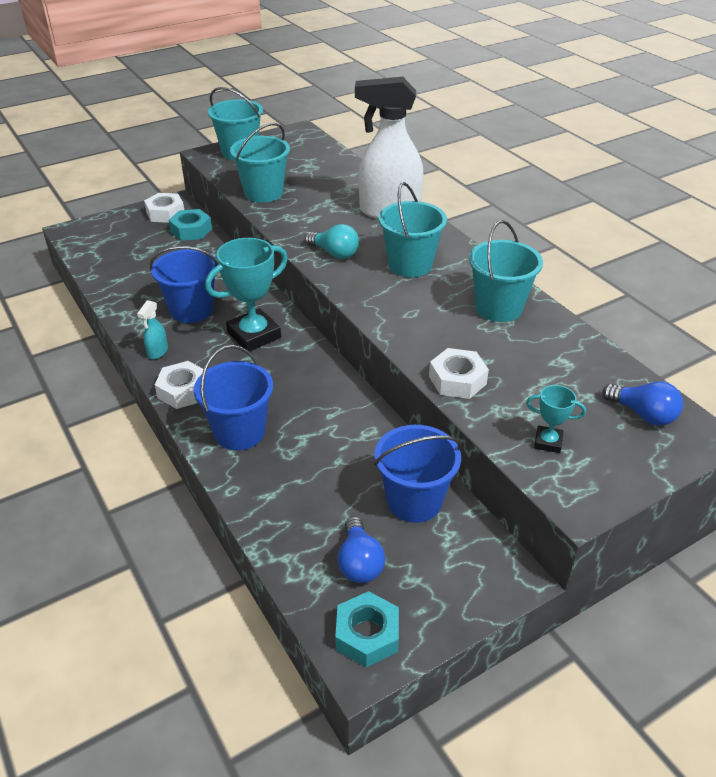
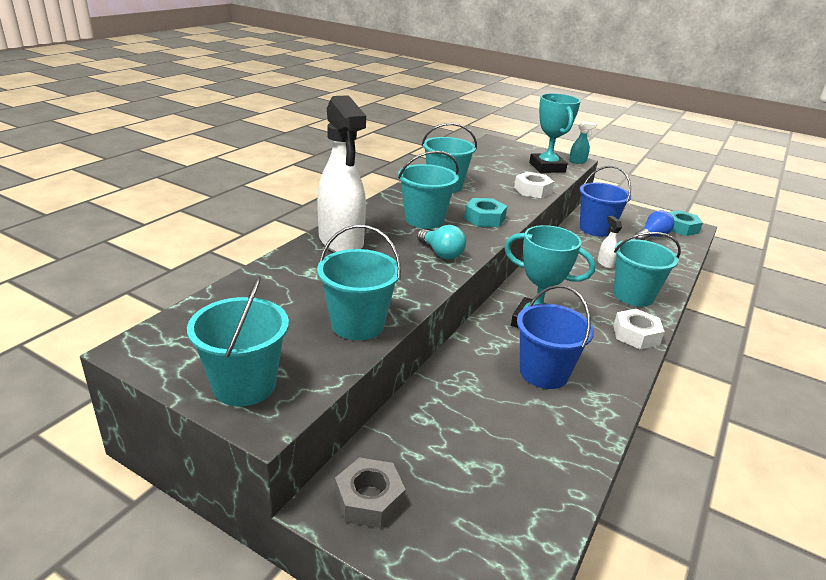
camera: 120 degrees left, 10 degrees down
(157, 352) = (618, 369): turquoise spray bottle -> turquoise spray bottle (577, 162)
(165, 213) = (369, 499): white nut -> grey nut
(191, 230) = (397, 444): turquoise nut -> turquoise nut (484, 218)
(239, 432) = (633, 295): blue bucket -> turquoise bucket
(318, 450) = (605, 263): none -> white spray bottle
(334, 253) = (441, 253): turquoise light bulb -> turquoise light bulb turned 135 degrees clockwise
(548, 442) = (547, 167): turquoise trophy -> turquoise trophy, size x2.03
(643, 414) = (496, 150): blue light bulb -> none

